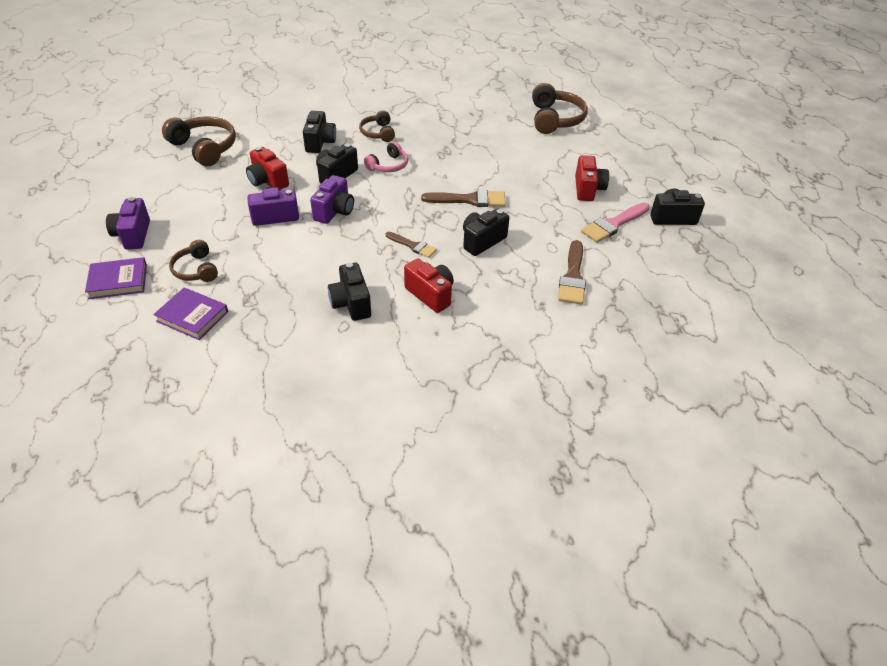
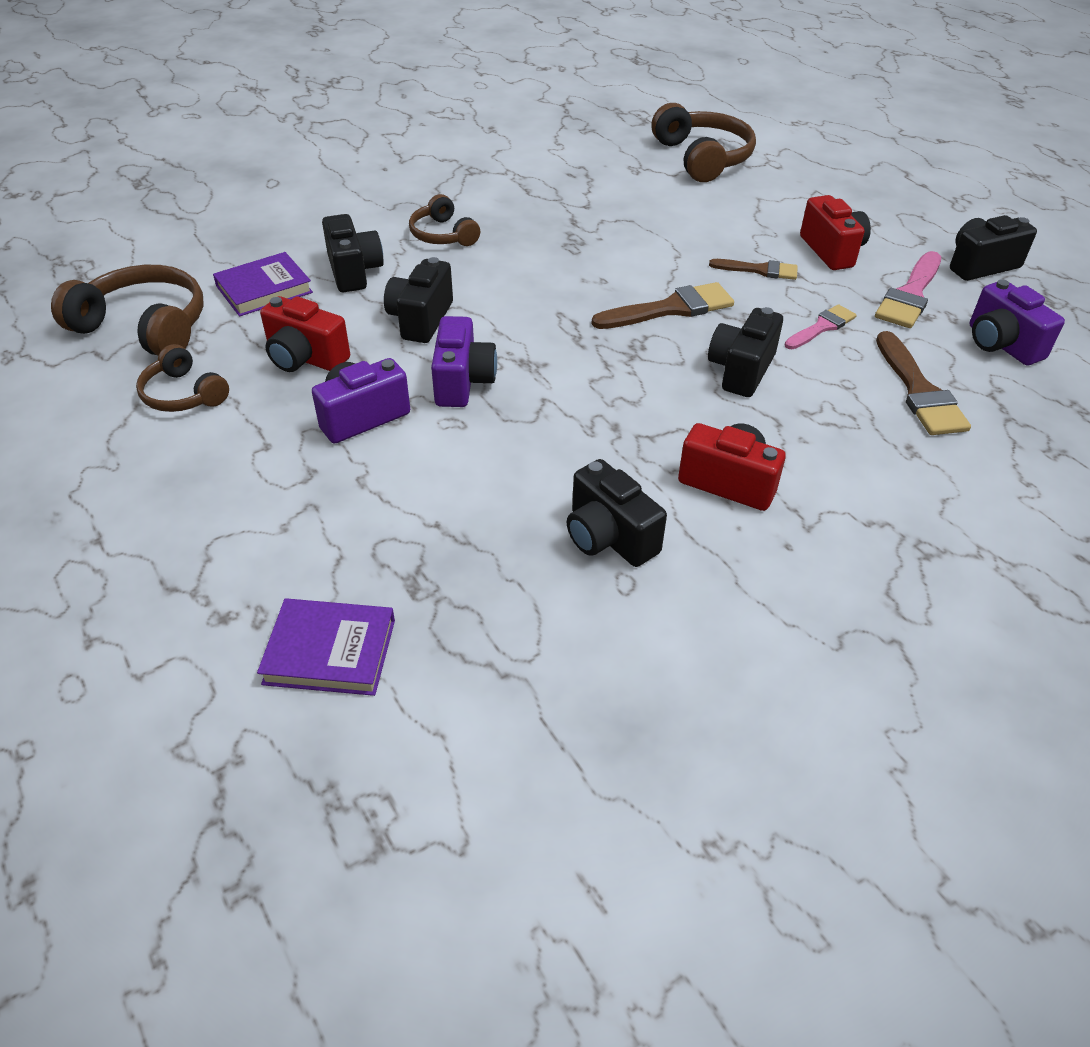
camera: 20 degrees left, 0 degrees up
(118, 281) = (128, 626): purple book -> purple book (264, 289)
(133, 235) = (102, 524): purple camera -> purple camera (1001, 344)
(196, 270) = (276, 557): brown headphones -> brown headphones (183, 394)
(388, 165) = (499, 284): pink headphones -> none
(413, 246) = (637, 407): brown brush -> brown brush (759, 270)
(546, 229) = (821, 327): none -> pink brush

